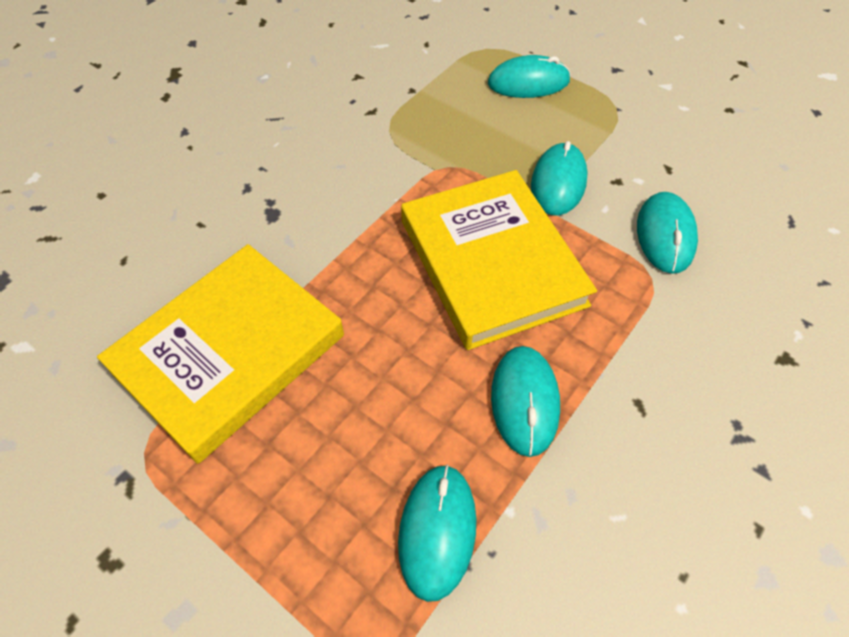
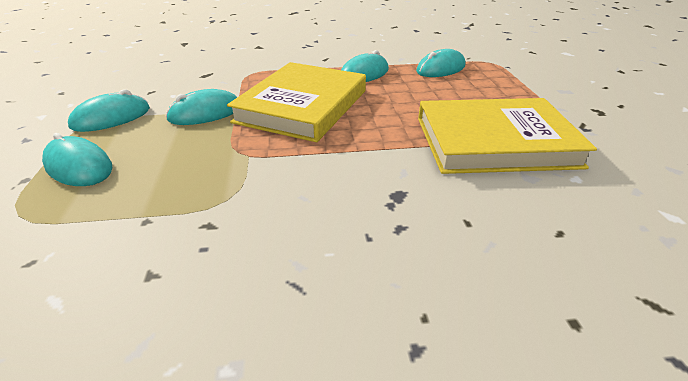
camera: 135 degrees left, 20 degrees down
(665, 235) = (214, 78): turquoise mouse -> turquoise mouse (111, 118)

